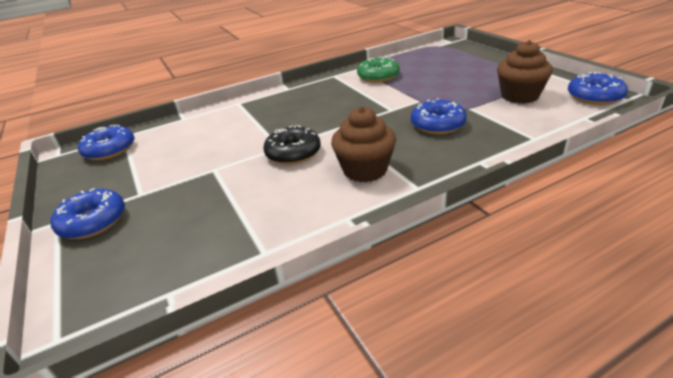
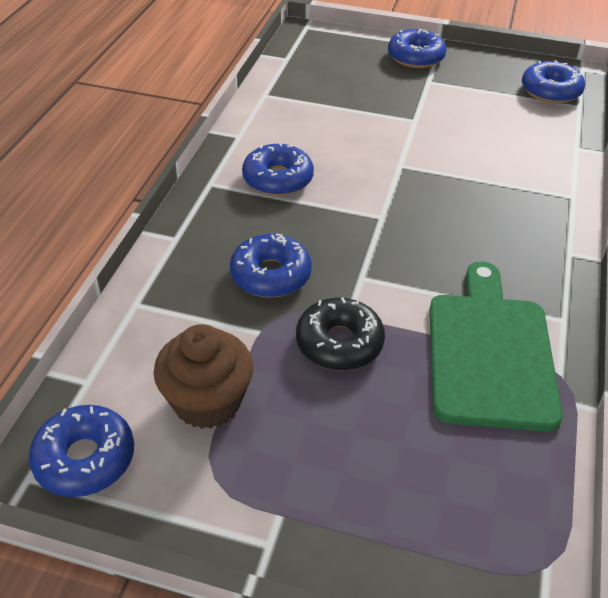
camera: 130 degrees right, 10 degrees up
(293, 153) = (373, 165): black donut -> black donut (339, 343)
(365, 170) = (278, 179): brown cupcake -> blue donut
(378, 76) = (489, 353): green donut -> green cutting board

